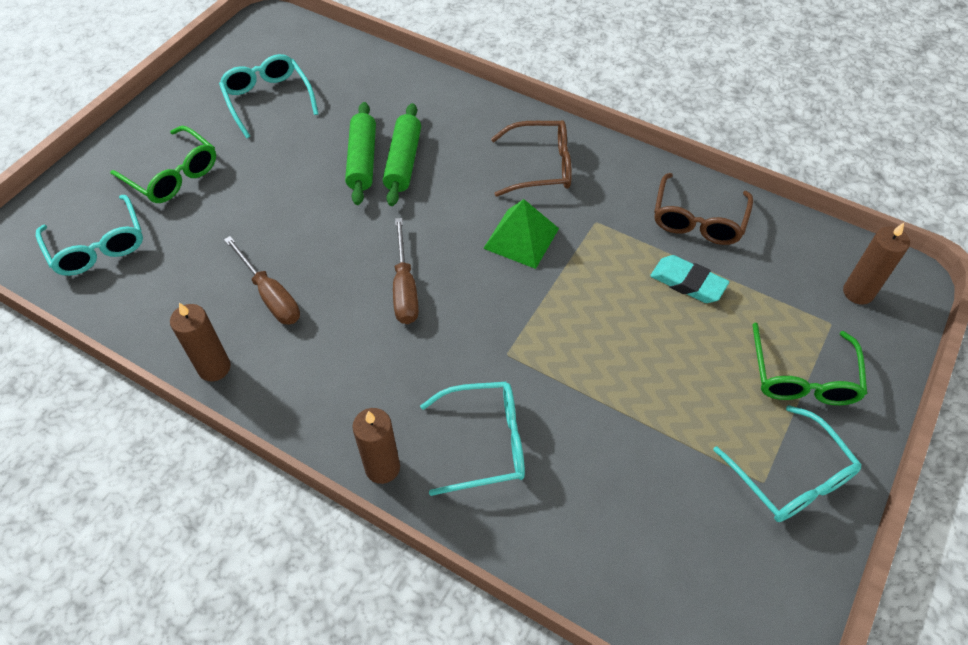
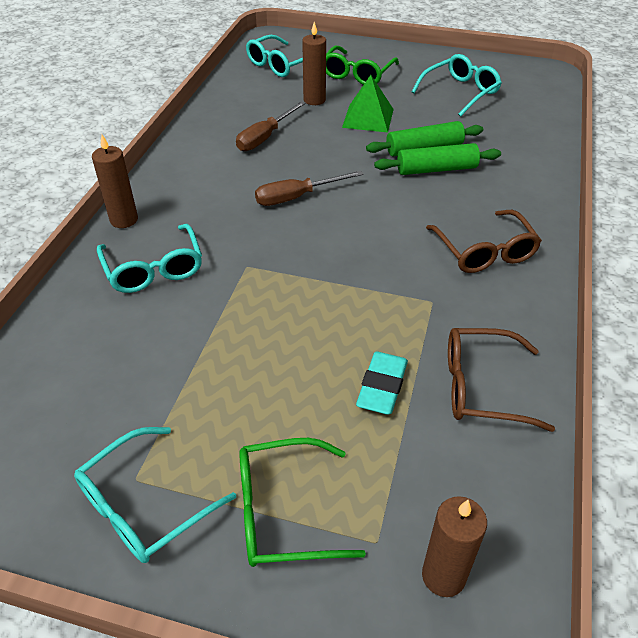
camera: 75 degrees right, 10 degrees down
(214, 368) = (195, 130): brown candle -> brown candle (314, 100)
(521, 238) = (383, 253): green pyramid -> green pyramid (368, 118)

